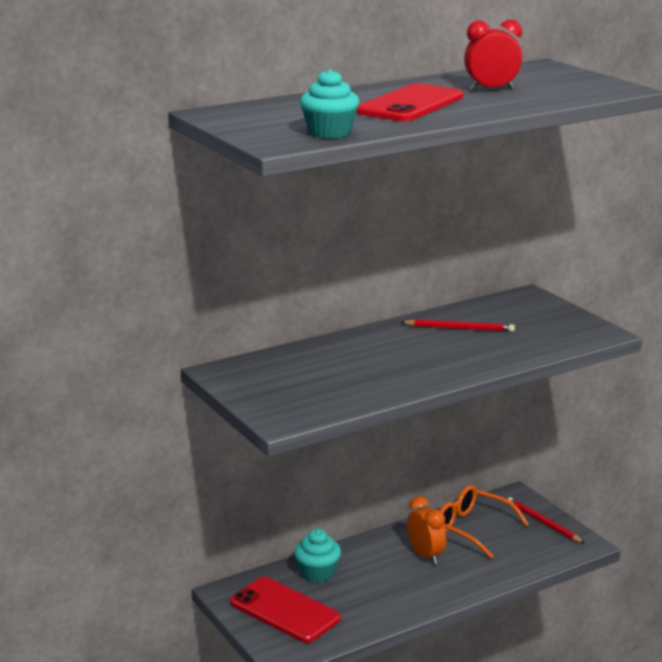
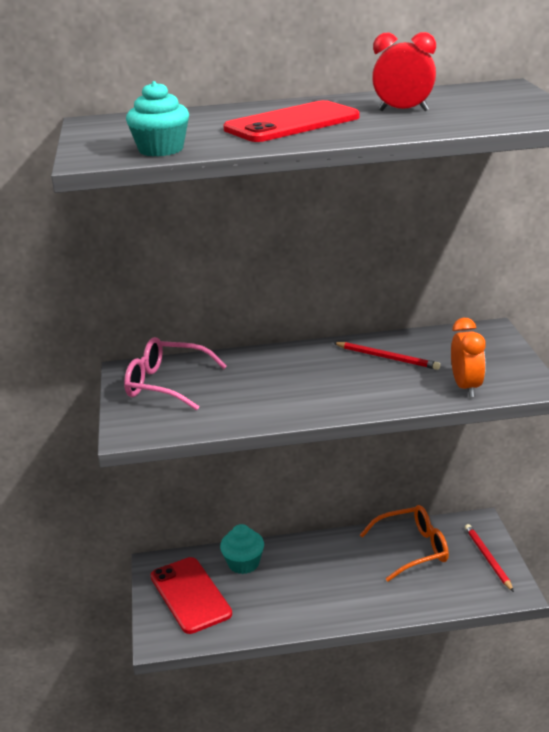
camera: 25 degrees right, 5 degrees up
(271, 378) = (166, 384): none -> pink glasses
(425, 555) = (351, 568): orange clock -> orange clock (466, 387)
(471, 528) = (413, 549): orange glasses -> orange glasses turned 105 degrees clockwise

